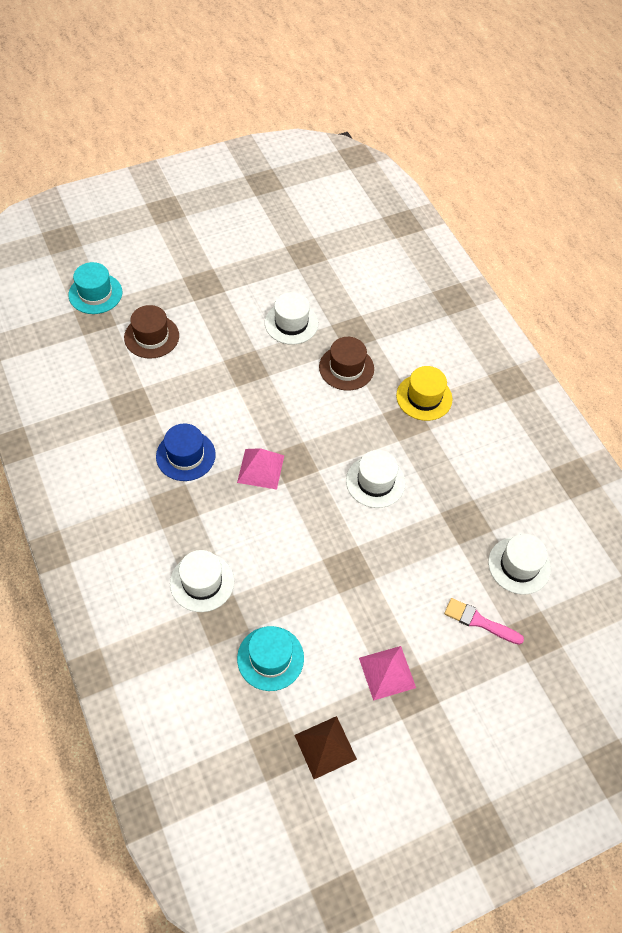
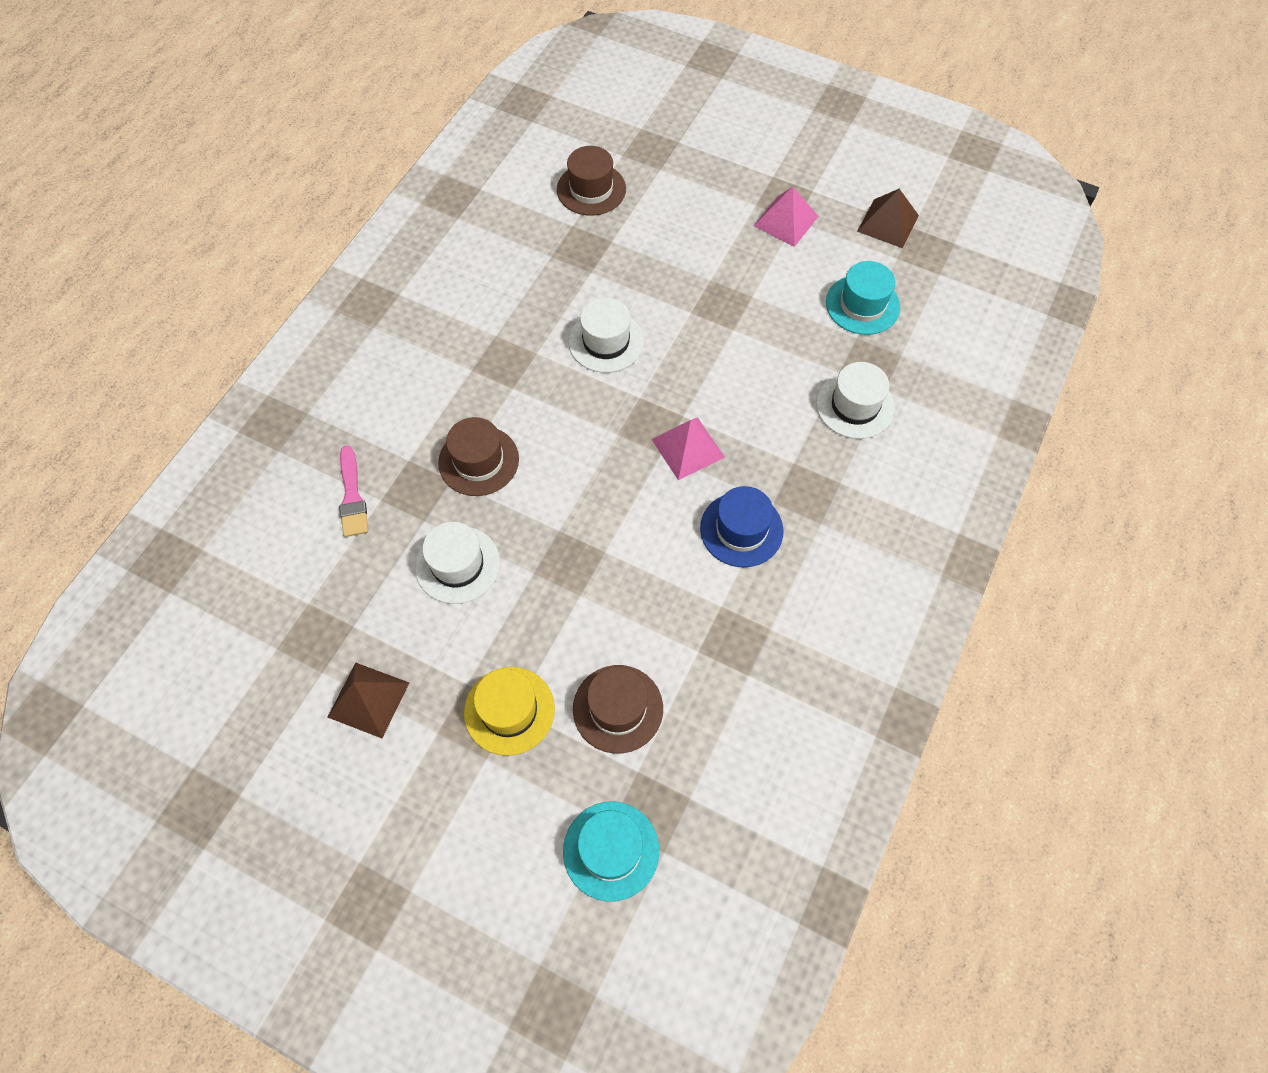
camera: 125 degrees left, 5 degrees up
(254, 254) = (368, 699): none -> brown pyramid
(424, 397) = (457, 364): yellow hat -> yellow hat (509, 710)
(479, 621) = (675, 188): pink brush -> pink brush (352, 496)
(519, 565) = (591, 189): white hat -> brown hat

